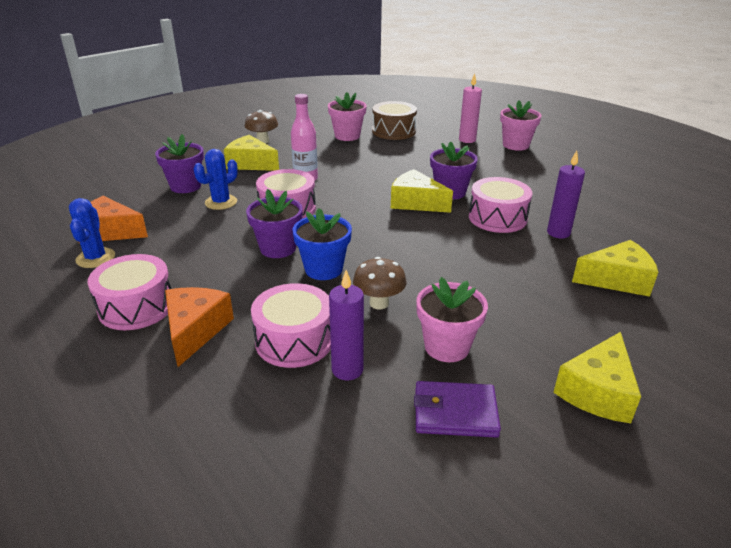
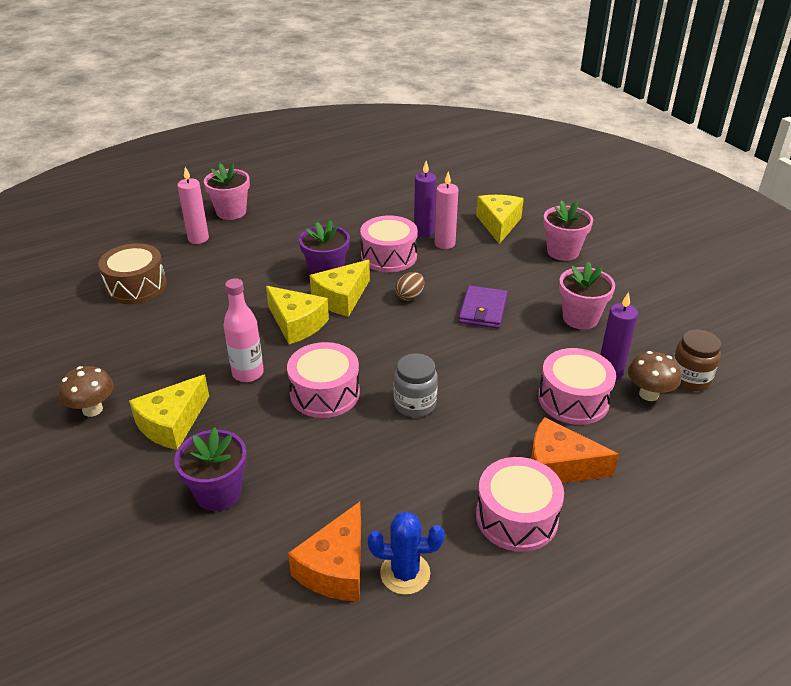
camera: 80 degrees left, 5 degrees up
(221, 202) = (285, 453): blue cactus -> none
(278, 248) = (415, 404): purple flower pot -> grey jar
(323, 269) = (461, 374): blue flower pot -> none
(347, 136) = (126, 326): pink flower pot -> pink flower pot (562, 252)
(348, 446) = (689, 379): none -> brown jar
(379, 303) = (521, 345): brown mushroom -> brown mushroom (649, 394)
(435, 234) = (410, 296): none -> brown egg
(455, 412) = (650, 326): purple wallet -> purple wallet (483, 310)
(544, 246) = (444, 244): none -> pink candle
(597, 391) = (624, 265): yellow cheese -> yellow cheese (296, 324)

